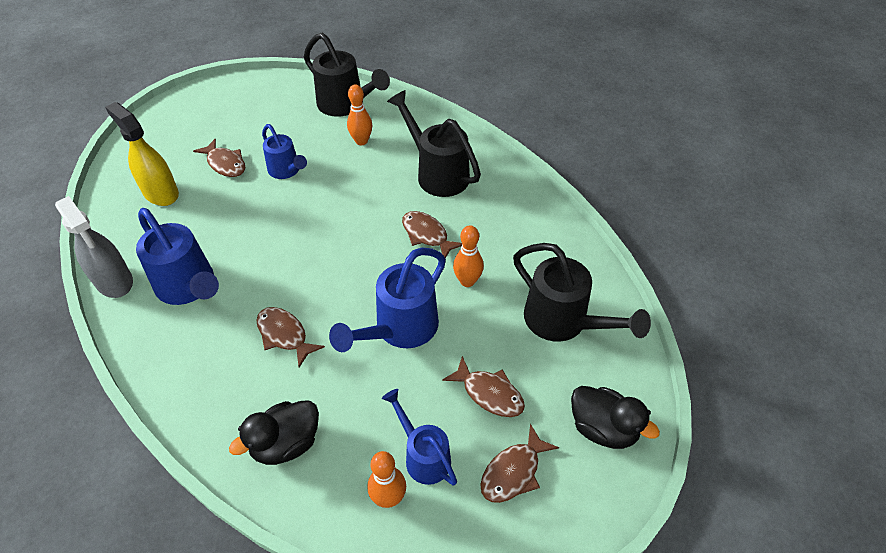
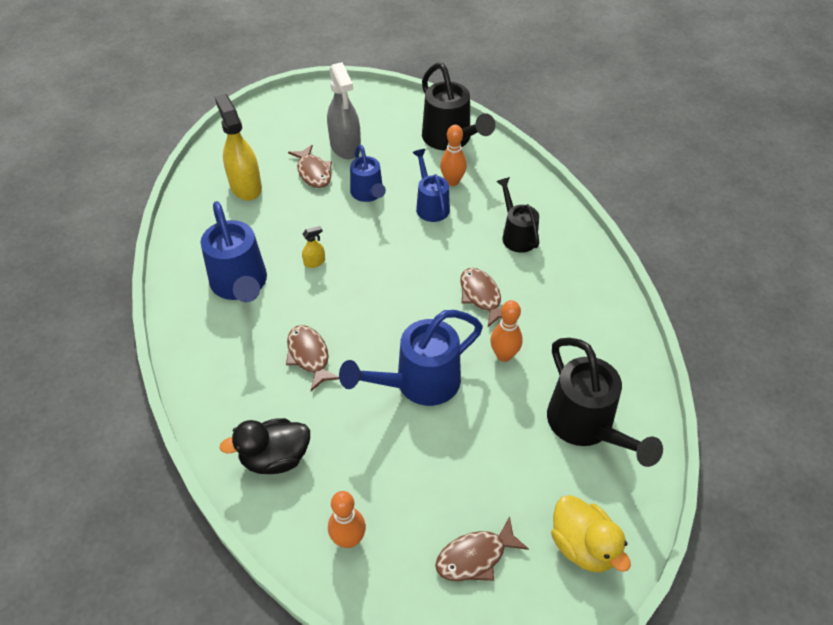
camera: 20 degrees right, 0 degrees up
(114, 281) = (178, 261): grey spray bottle -> grey spray bottle (345, 147)
(257, 246) = (314, 262): none -> yellow spray bottle
(423, 456) = (395, 512): blue watering can -> blue watering can (431, 206)
(437, 174) = (517, 235): black watering can -> black watering can, size x0.63
(489, 393) = (481, 473): brown fish -> none
(603, 428) = (583, 546): black duck -> yellow duck

